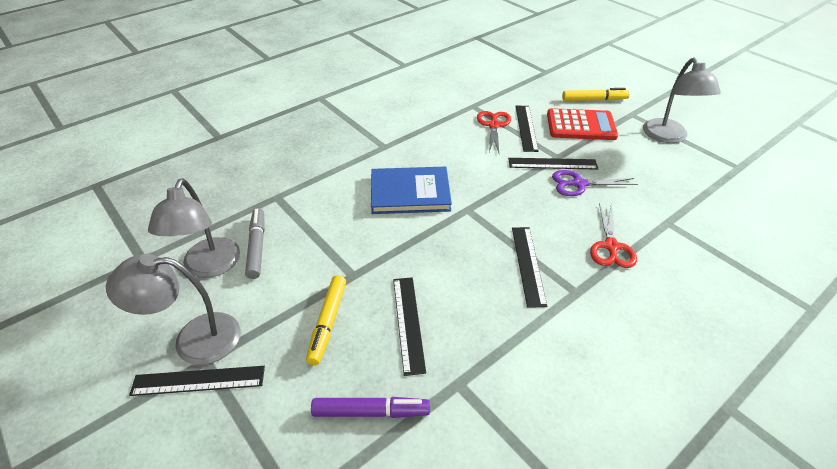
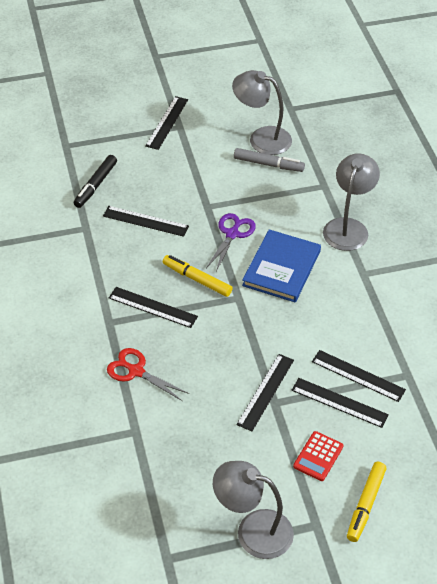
camera: 115 degrees right, 5 degrees up
(194, 339) = (199, 124): grey lamp -> grey lamp (348, 227)
(328, 322) = (172, 184): yellow marker -> yellow marker (197, 280)
(370, 412) = (96, 185): purple marker -> black marker
(493, 125) = (358, 375): red scissors -> black ruler
(579, 184) = (224, 396): purple scissors -> purple scissors (232, 234)
(581, 126) = (318, 456): red calculator -> red calculator, size x0.59

